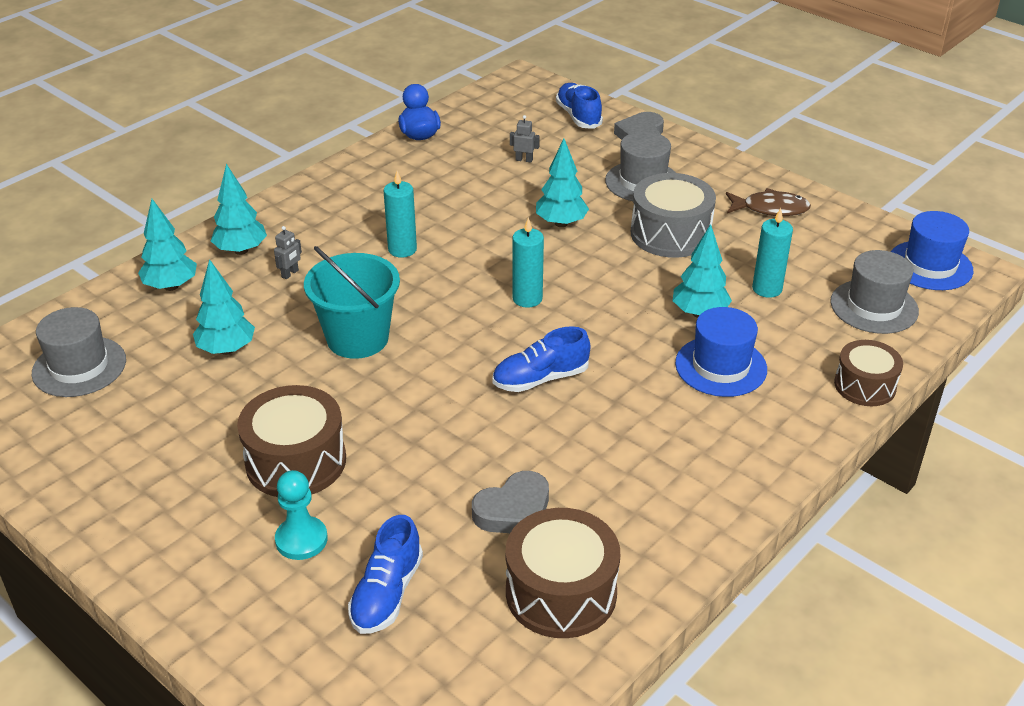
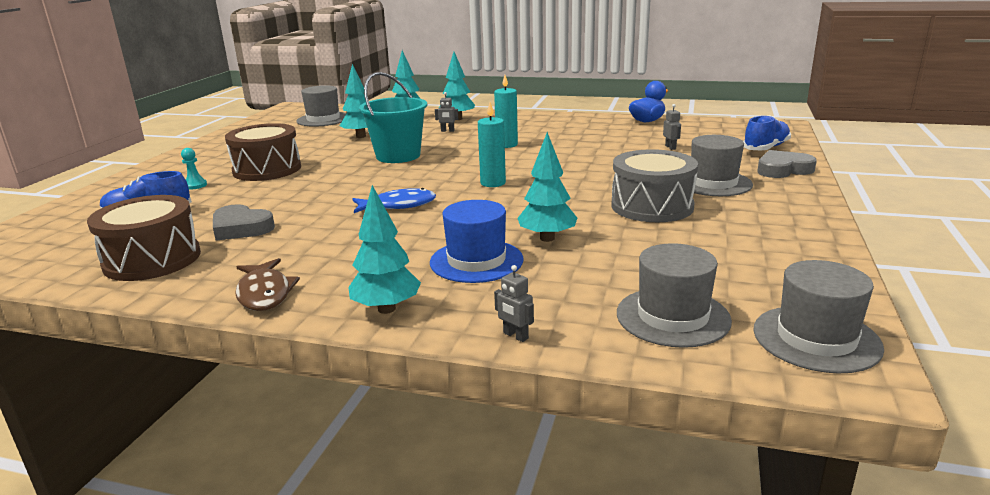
camera: 65 degrees right, 15 degrees down
(301, 540) = (195, 185): turquoise pawn -> turquoise pawn, size x0.65
(540, 379) = (398, 205): blue shoe -> blue fish
(561, 223) = (605, 172): turquoise tree -> turquoise tree (386, 309)
(767, 289) = (625, 258): turquoise candle -> none
(770, 209) = (768, 235): brown fish -> brown fish (265, 293)
(865, 385) = (515, 336): brown drum -> grey robot
(930, 265) = (816, 338): blue hat -> grey hat

